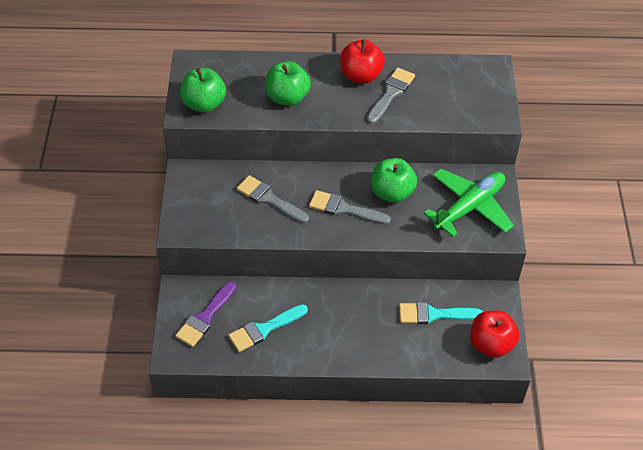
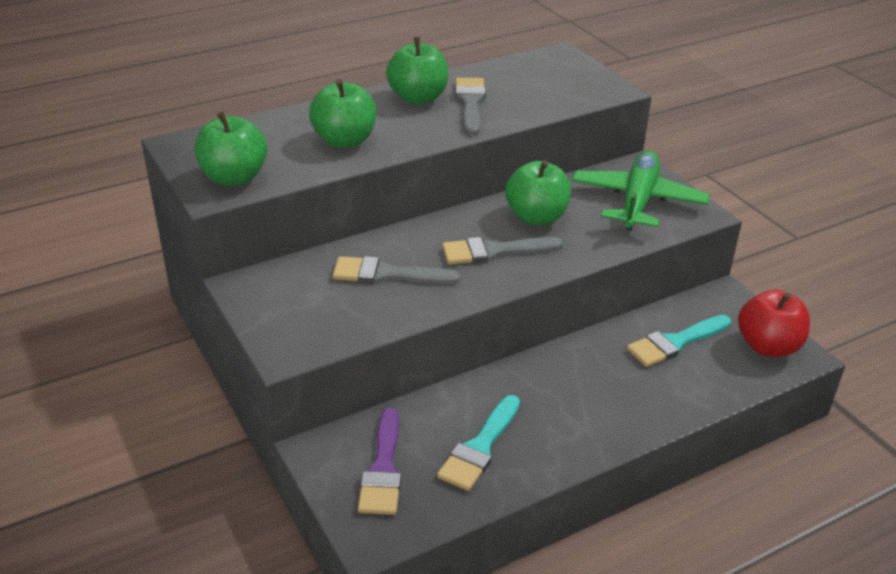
camera: 30 degrees left, 15 degrees down
(361, 76) = (418, 98): red apple -> green apple

